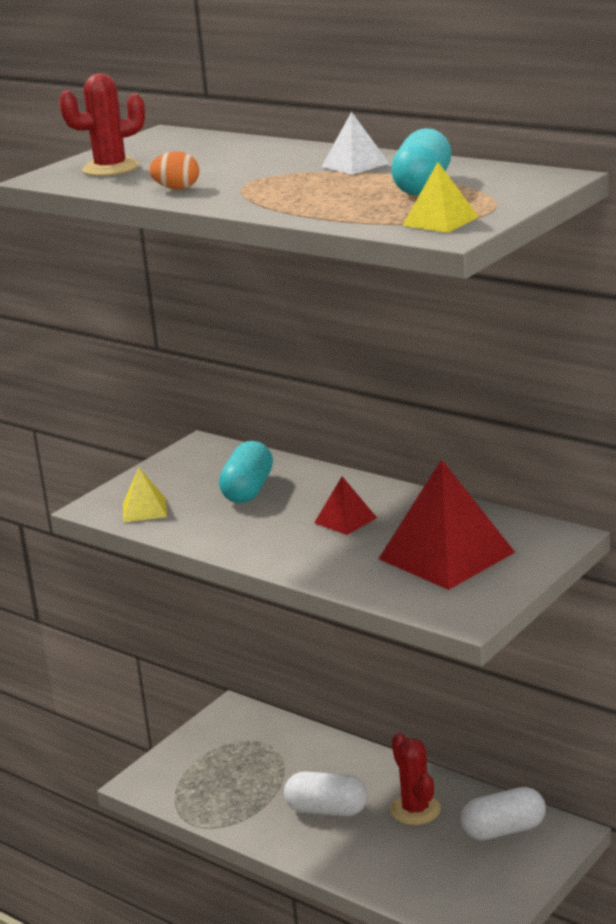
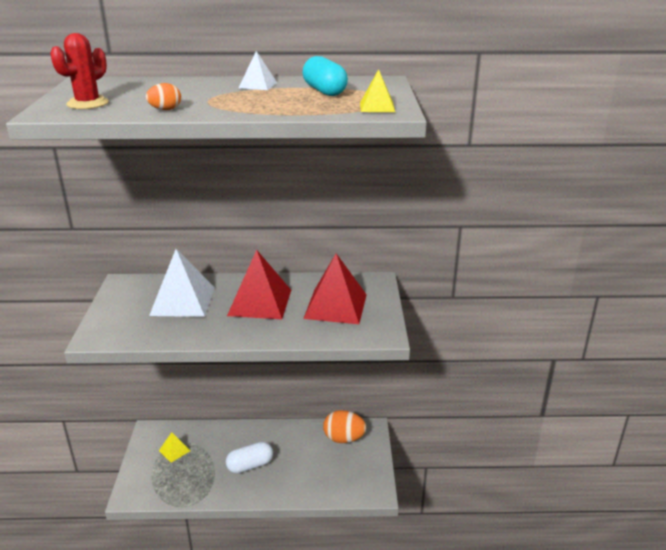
camera: 40 degrees left, 5 degrees up
(144, 509) = (129, 330): yellow pyramid -> yellow pyramid (174, 450)
(248, 490) = (183, 301): turquoise capsule -> white pyramid
(345, 520) = (259, 302): red pyramid -> red pyramid, size x2.05
(415, 809) = (294, 446): red cactus -> none
(504, 830) = (344, 439): white capsule -> orange egg

